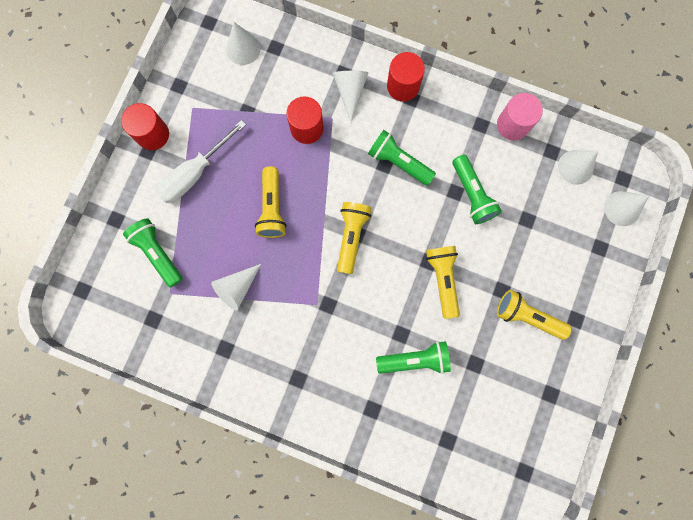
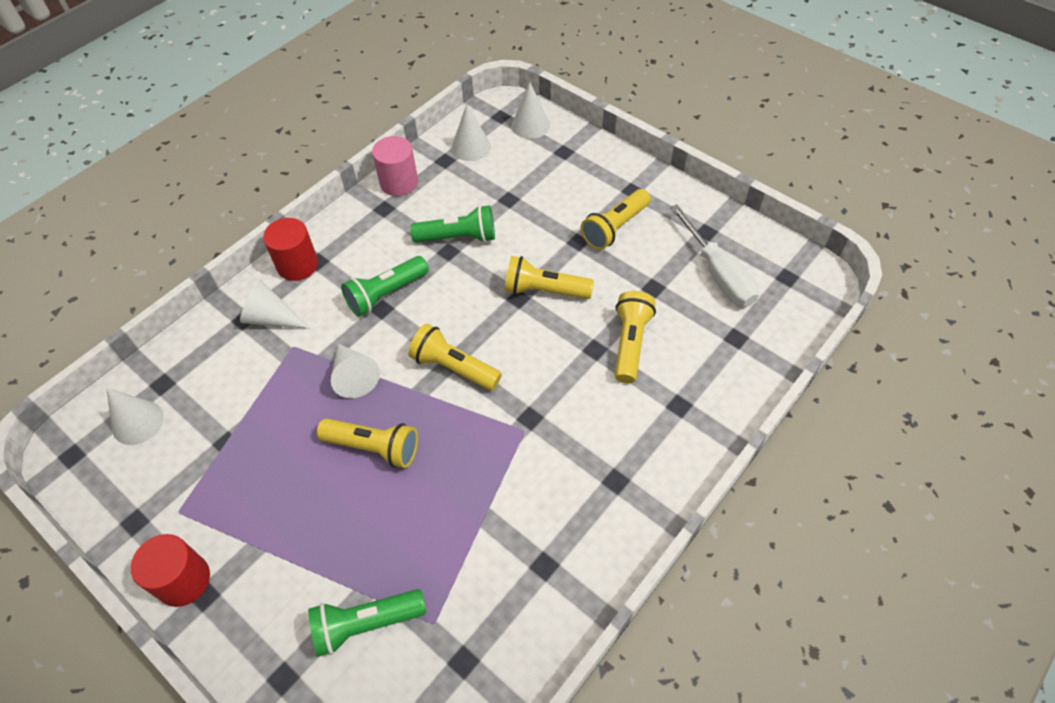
camera: 70 degrees left, 25 degrees down
(195, 173) = (274, 535): white screwdriver -> white screwdriver (718, 273)
(237, 288) = (464, 524): white cone -> white cone (354, 376)
(307, 128) = (290, 377): red cylinder -> none
(415, 359) = (630, 343): green flashlight -> yellow flashlight

